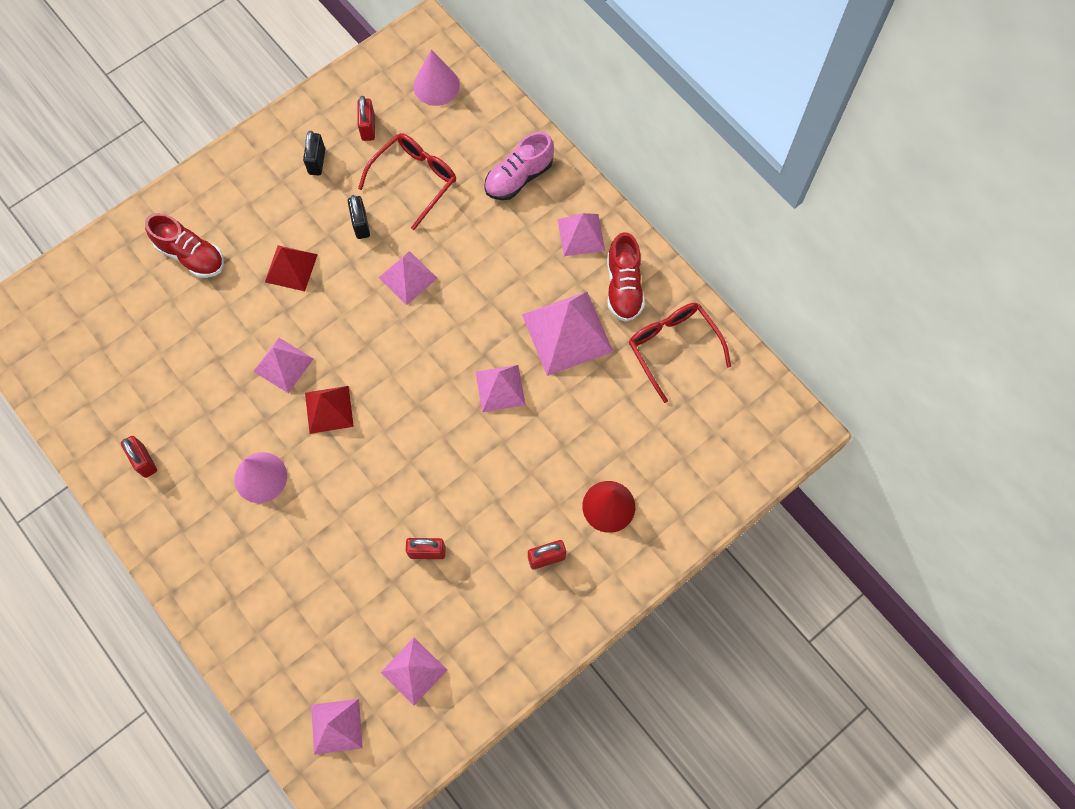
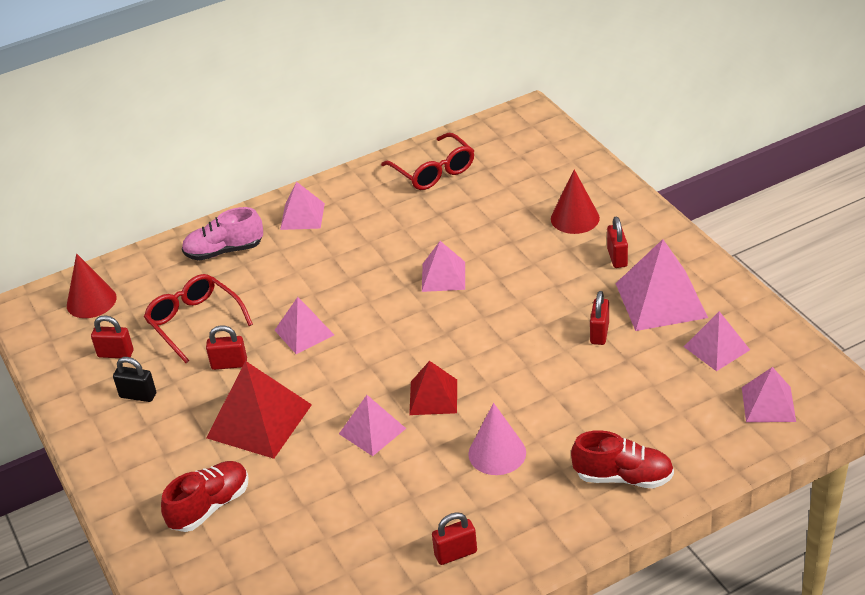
camera: 75 degrees left, 30 degrees down
(291, 268) = (259, 421): red pyramid -> red pyramid, size x1.65
(361, 224) = (229, 364): black padlock -> red padlock
(436, 85) = (91, 301): pink cone -> red cone
(519, 177) = (224, 251): pink shoe -> pink shoe turned 105 degrees clockwise
(567, 333) = (399, 231): pink pyramid -> pink pyramid (661, 300)
(623, 287) = (365, 195): red shoe -> red shoe (623, 477)
(673, 347) = (433, 171): red glasses -> red glasses turned 105 degrees counterclockwise

